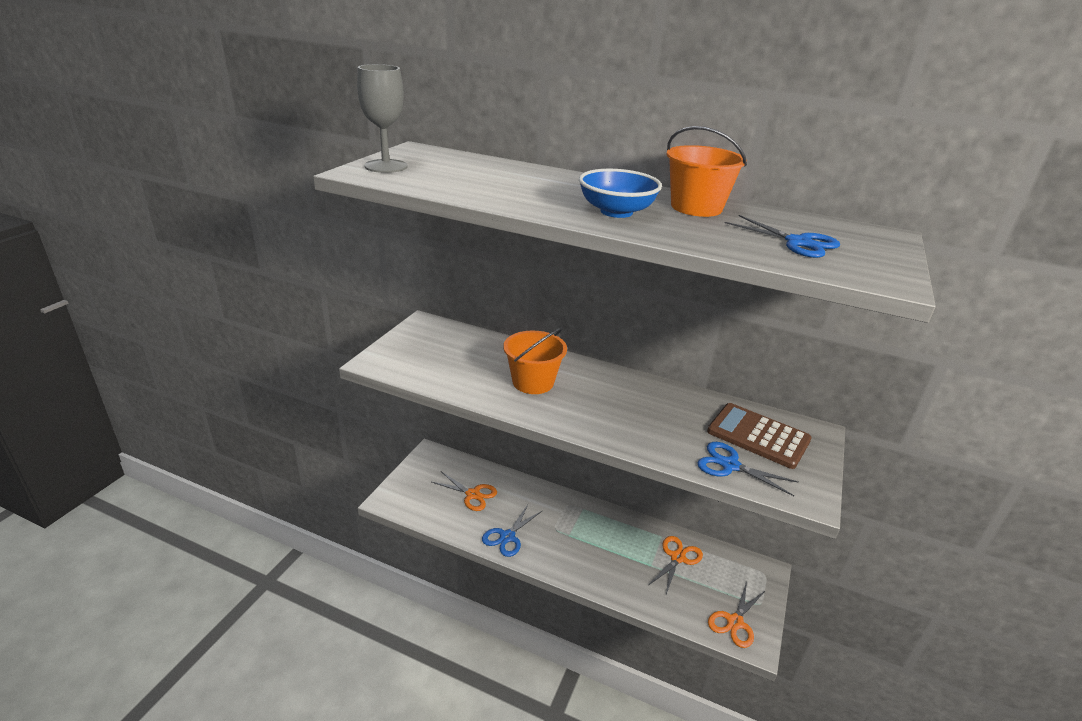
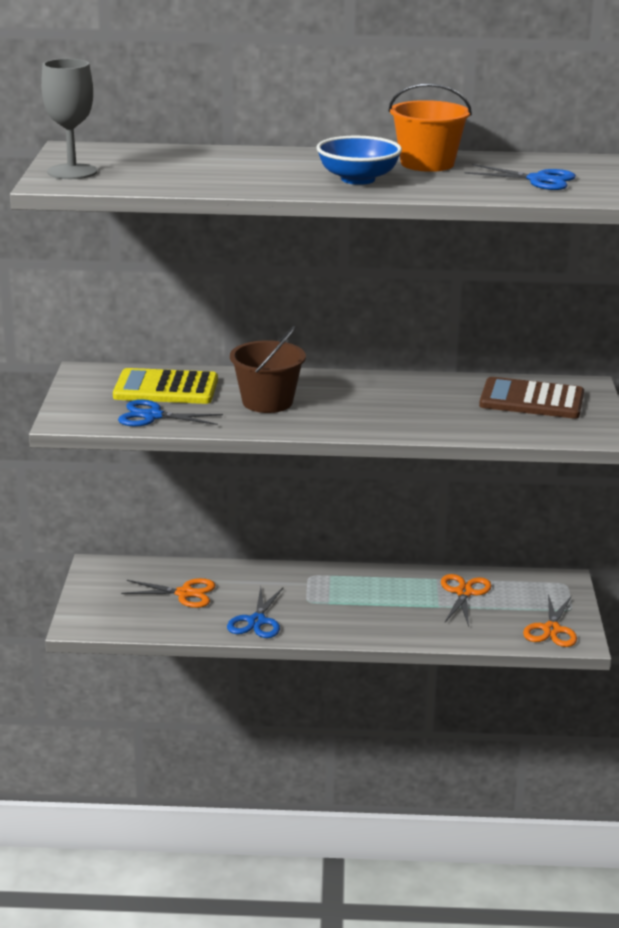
camera: 20 degrees left, 5 degrees down
(467, 350) = (166, 388): none -> yellow calculator
(533, 382) = (267, 402): orange bucket -> brown bucket
(730, 465) = (517, 427): blue scissors -> blue scissors (152, 416)

